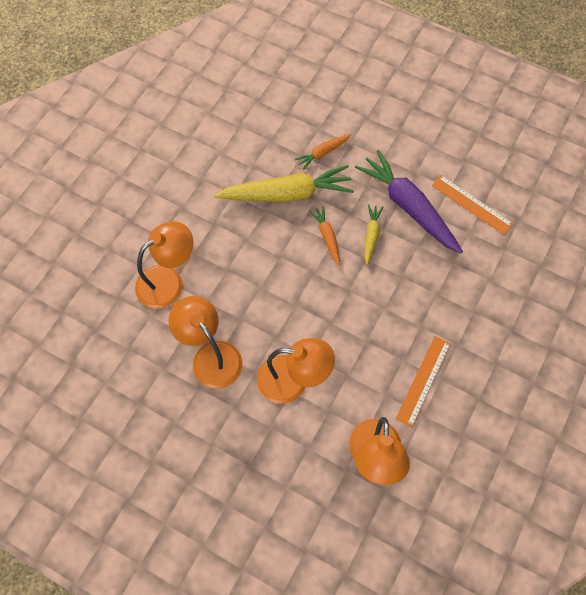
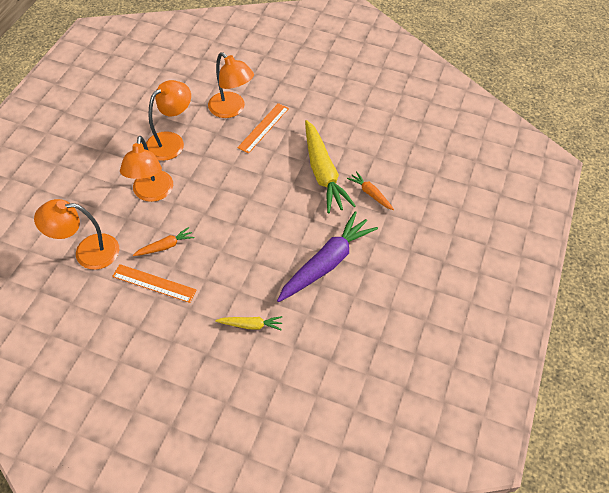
camera: 80 degrees right, 10 degrees down
(327, 237) = (285, 204): orange carrot -> orange carrot (165, 246)
(371, 235) = (291, 236): yellow carrot -> yellow carrot (251, 325)
(472, 204) = (339, 316): orange ruler -> orange ruler (263, 128)

